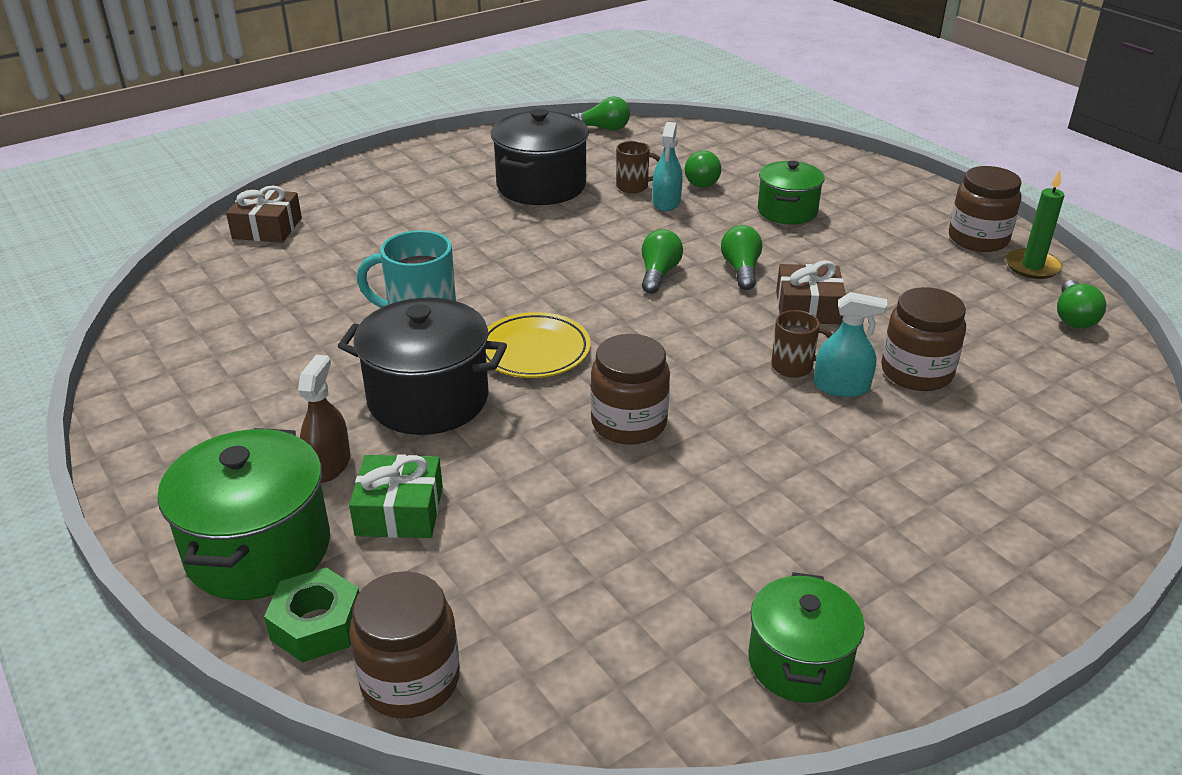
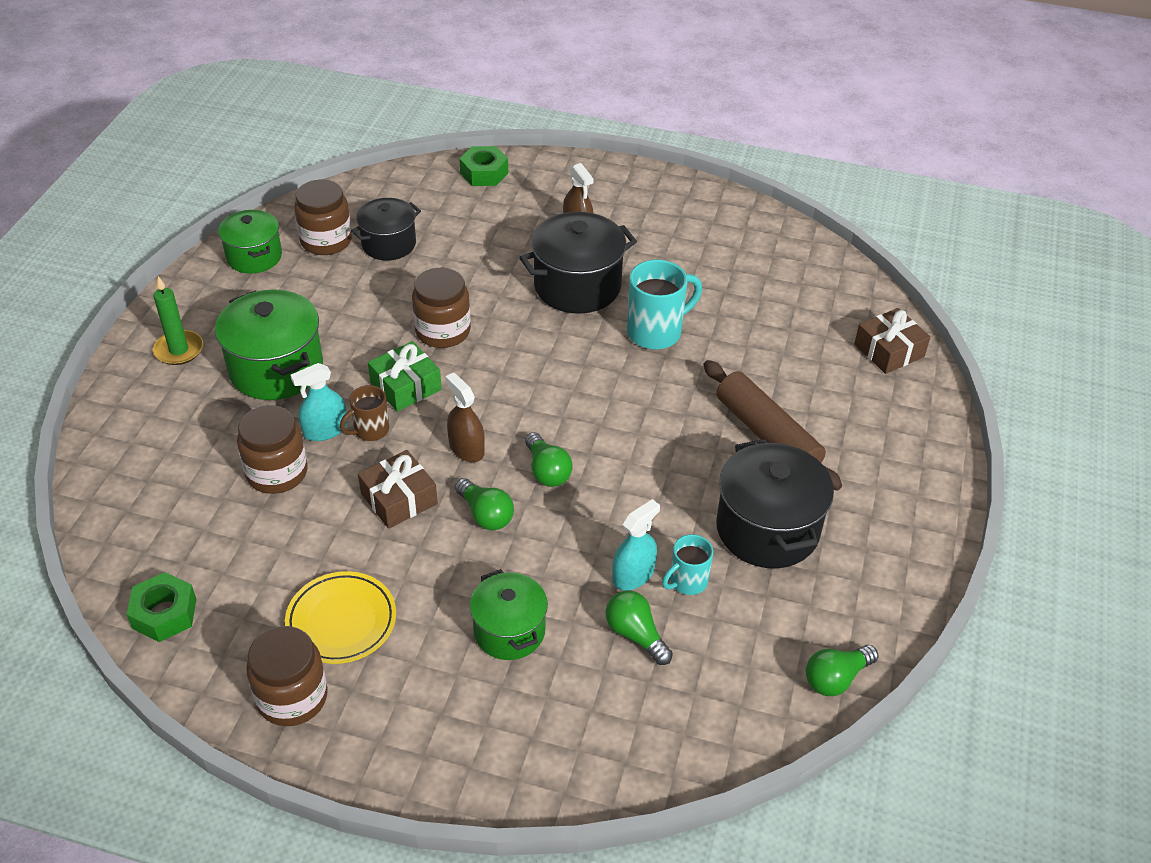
camera: 140 degrees right, 10 degrees up
(258, 549) = (552, 183): green pot -> green pot (276, 369)
(399, 511) = (510, 227): green gift -> green gift (406, 386)
(410, 680) = (420, 175): brown jar -> brown jar (326, 241)
(454, 224) = (767, 435): none -> brown rolling pin
(534, 351) = (556, 350): yellow plate -> yellow plate (341, 621)
(582, 573) = (388, 244): none -> black pot
(633, 187) = (687, 581): brown mug -> turquoise mug
(666, 202) = (633, 575): turquoise spray bottle -> turquoise spray bottle turned 75 degrees clockwise
(712, 315) = (466, 448): none -> brown spray bottle
(1032, 267) = (221, 677): green candle -> green candle (179, 350)
(1073, 317) = (164, 613): green light bulb -> green nut

